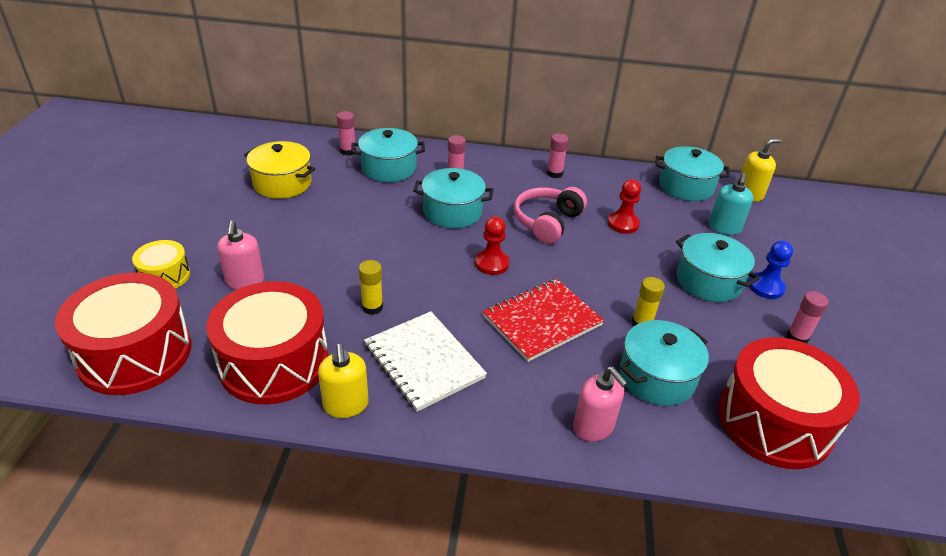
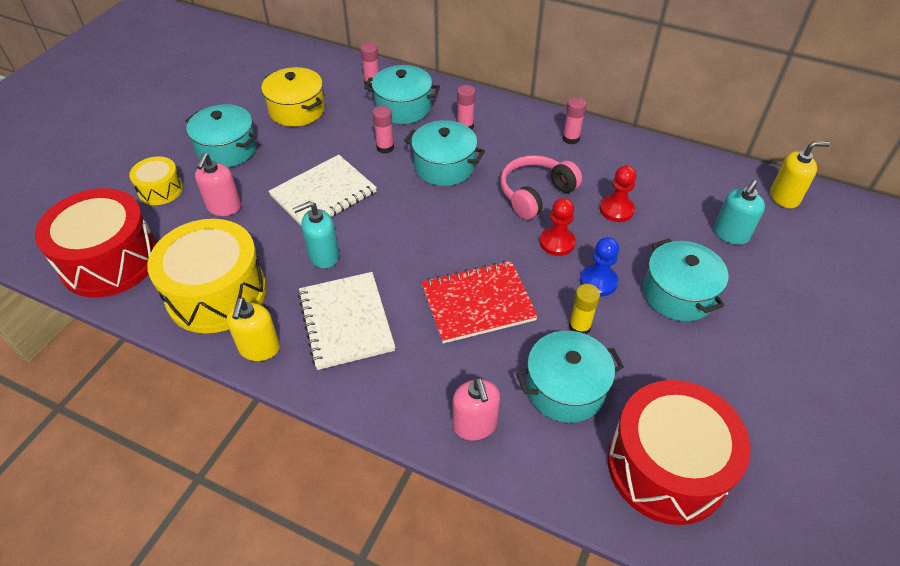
camera: 20 degrees right, 10 degrees up
(274, 362) = (217, 293): red drum -> yellow drum
(346, 253) = (323, 194): none -> white notebook
(372, 307) = (323, 256): yellow glue stick -> turquoise soap dispenser
(492, 263) = (457, 231): red pawn -> red pawn (557, 242)
(686, 187) = (712, 176): turquoise pot -> turquoise pot (227, 149)
(766, 287) = (741, 313): blue pawn -> blue pawn (598, 282)
(797, 337) = (745, 379): pink glue stick -> pink glue stick (385, 147)

